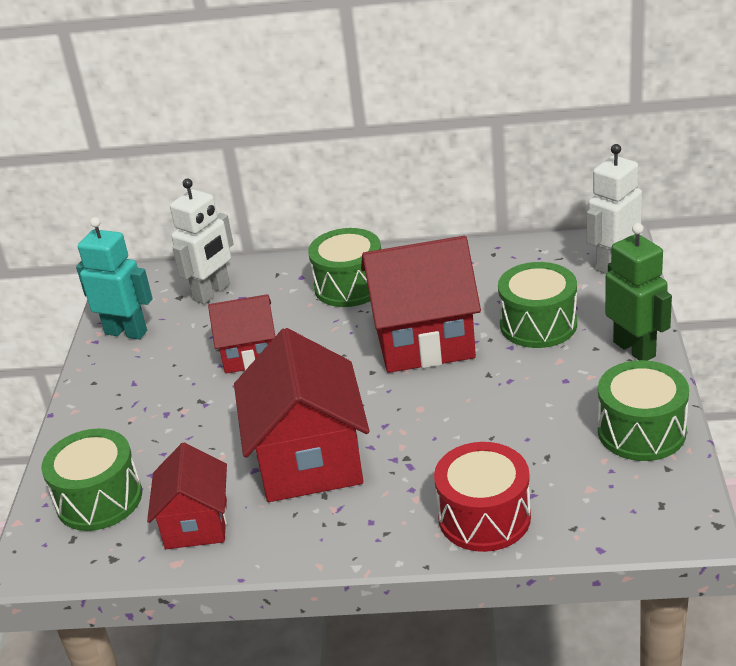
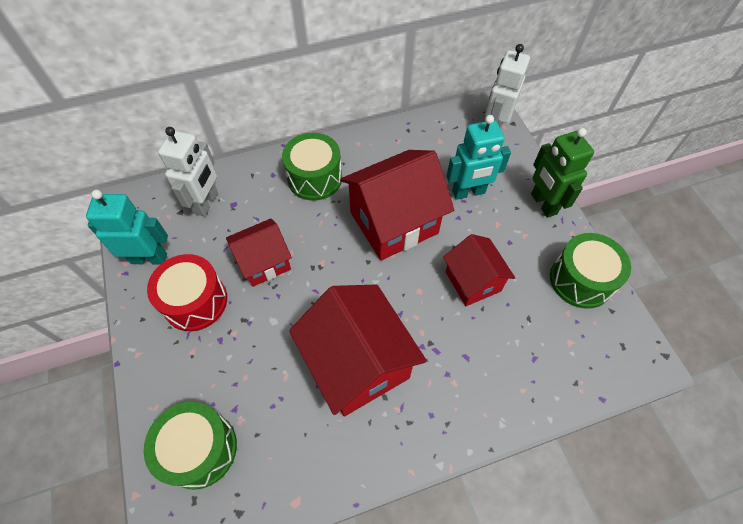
camera: 25 degrees left, 25 degrees up
(196, 524) = (295, 455): red house -> red house (473, 281)
(484, 517) = (511, 389): red drum -> red drum (195, 301)
(538, 324) = (468, 192): green drum -> turquoise robot
(634, 349) = (543, 204): green robot -> green robot turned 150 degrees counterclockwise

